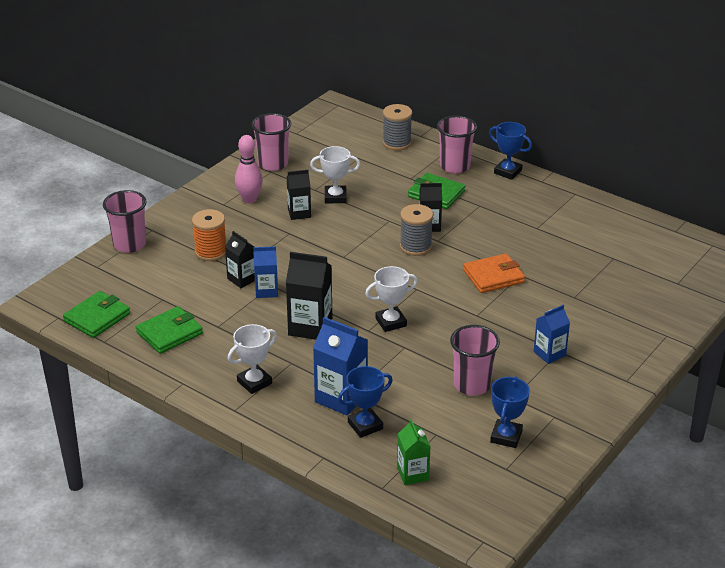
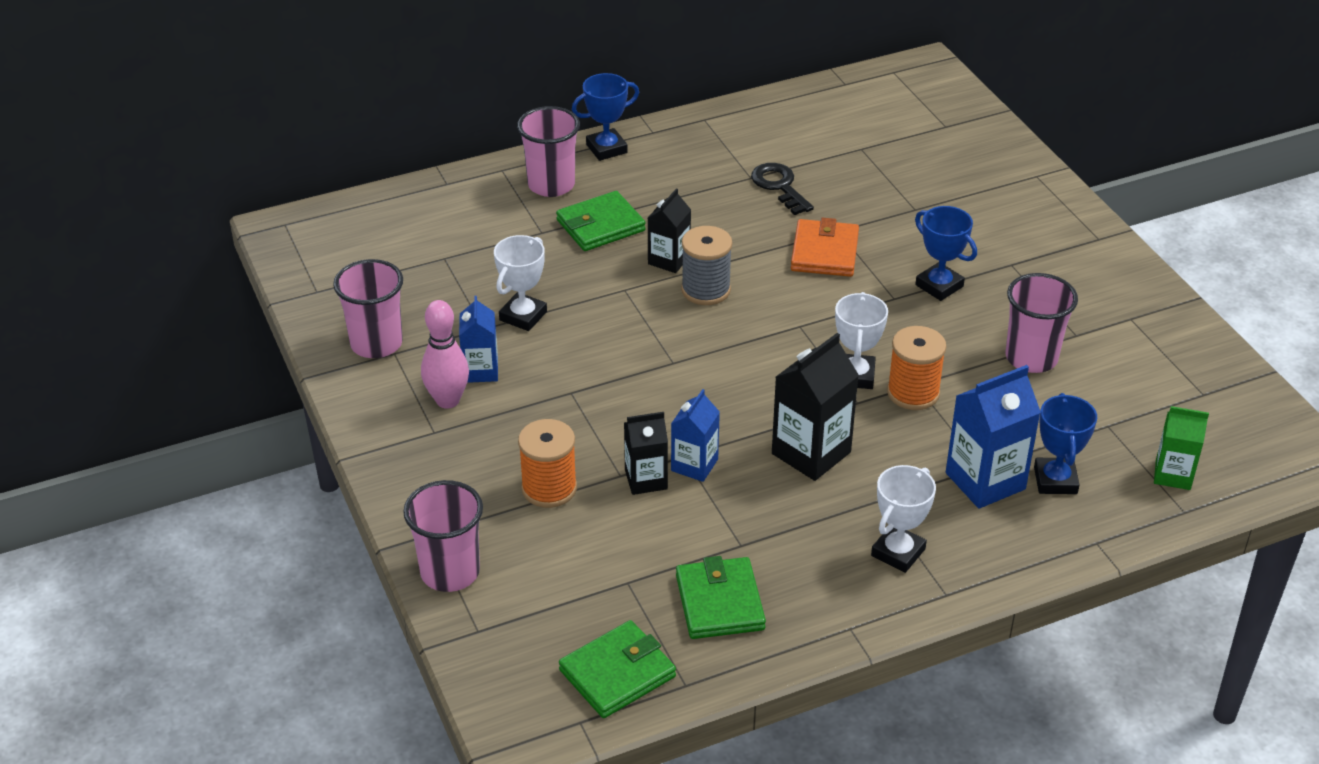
camera: 60 degrees left, 5 degrees up
(97, 317) = (617, 673): green wallet -> green wallet turned 75 degrees clockwise
(254, 382) = (898, 552): white trophy -> white trophy turned 45 degrees clockwise
(299, 213) = (530, 364): black carton -> none
(395, 348) = (913, 393): none -> orange spool
(397, 143) = (443, 210): grey spool -> none
(506, 436) = (1146, 370): blue trophy -> blue trophy (939, 286)
(539, 240) = (779, 186): none -> black key
(549, 353) = (1011, 273): blue carton -> blue carton (480, 371)

